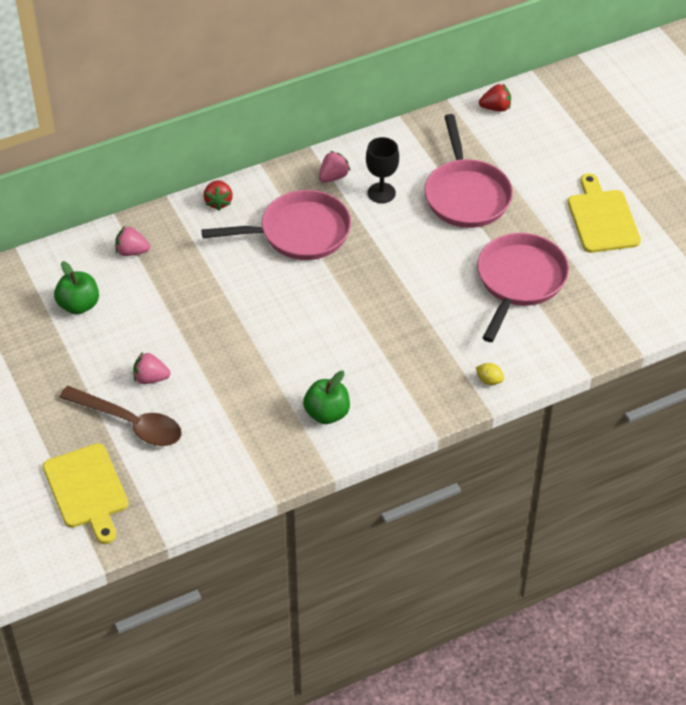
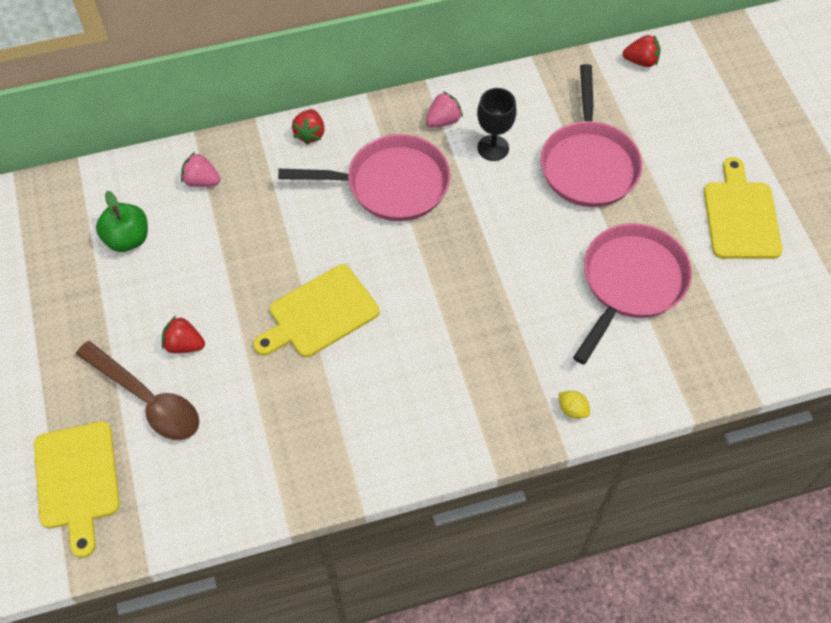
camera: 10 degrees right, 10 degrees up
(151, 378) = (184, 344): pink strawberry -> red strawberry
(261, 339) = (319, 314): none -> yellow cutting board
(327, 413) = (374, 423): green apple -> none

